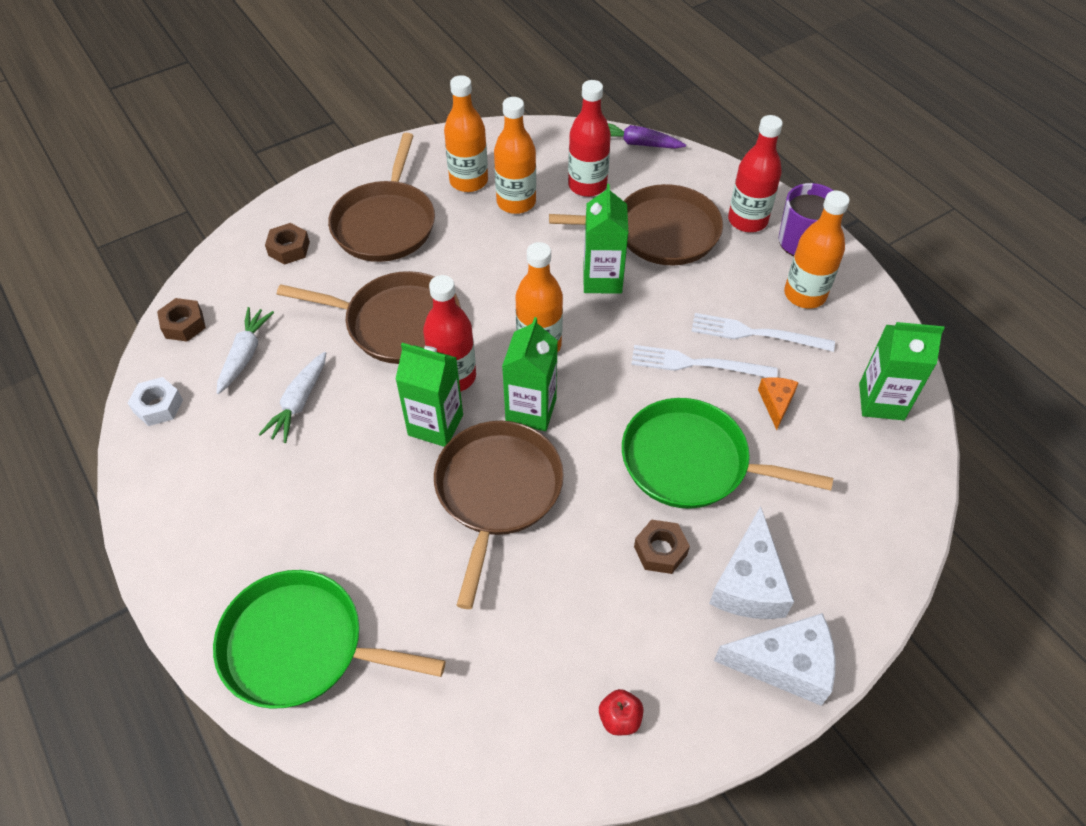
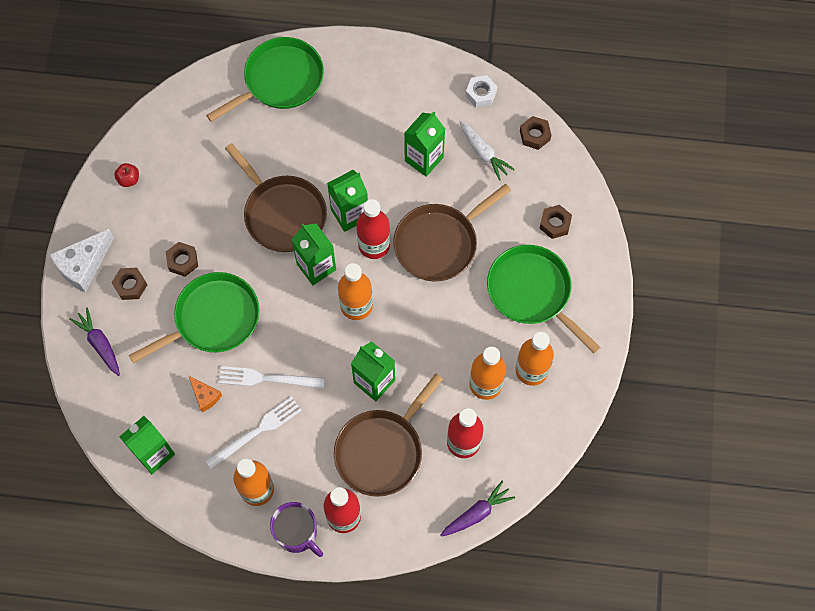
camera: 130 degrees right, 15 degrees up
(299, 403) = (424, 159): white carrot -> green carton
(385, 224) = (532, 292): brown pan -> green pan
(697, 364) = (267, 378): white fork -> white fork turned 135 degrees counterclockwise
(749, 583) = (130, 285): white cheese -> brown nut
(846, 554) = (99, 343): none -> purple carrot

